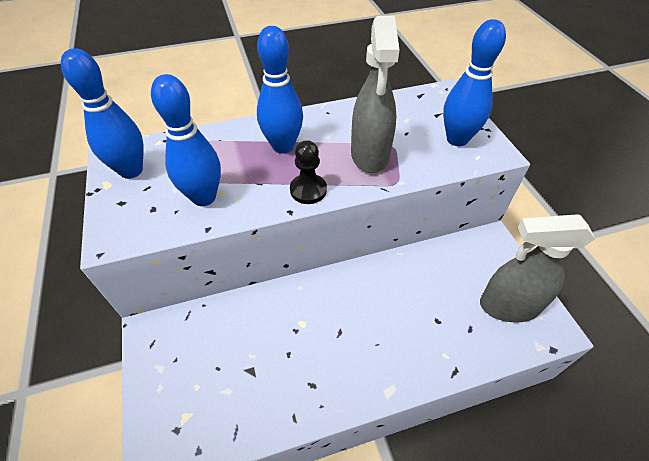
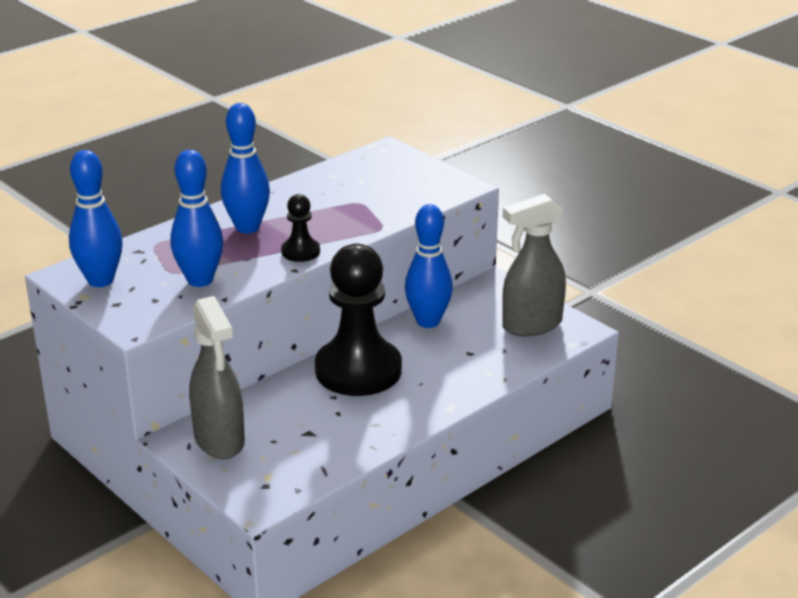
camera: 25 degrees left, 20 degrees down
(331, 305) = (358, 370): none -> black pawn
(370, 155) = (342, 214): grey spray bottle -> grey spray bottle (219, 441)
(457, 139) = (421, 184): blue bowling pin -> blue bowling pin (428, 321)

